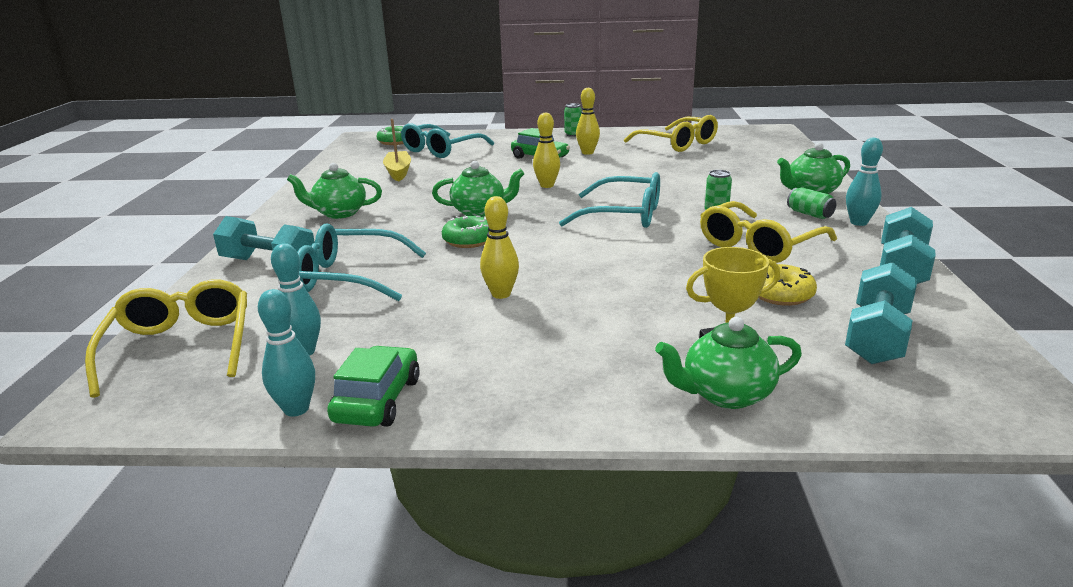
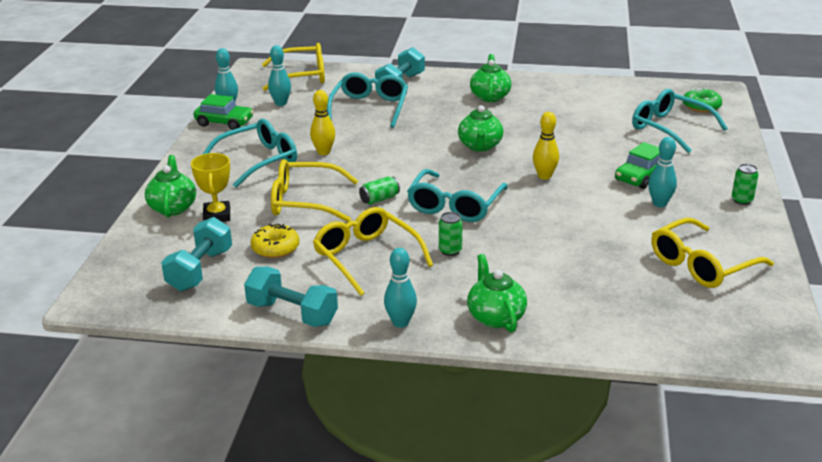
camera: 95 degrees right, 5 degrees up
(398, 172) = (594, 112): yellow boat -> none
(469, 240) = (418, 142): green donut -> none
(536, 340) = (259, 161): none -> turquoise glasses
(587, 152) = (659, 204): yellow bowling pin -> turquoise bowling pin
(652, 291) = (304, 201): none -> yellow glasses
(809, 214) = (431, 300): green can -> green can (379, 199)
(877, 337) = (200, 270): turquoise dumbbell -> turquoise dumbbell turned 75 degrees clockwise

